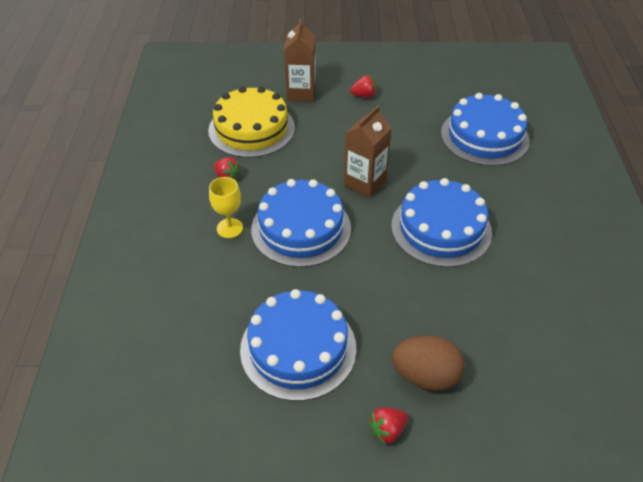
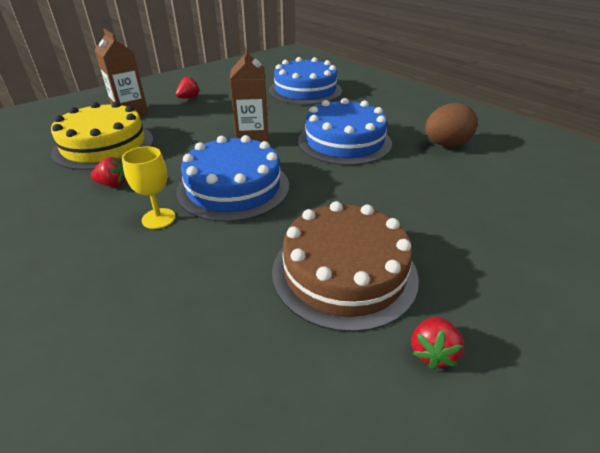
camera: 40 degrees left, 10 degrees down
(298, 348) = (344, 272): blue cake -> brown cake
(387, 430) = (500, 285): red strawberry -> red strawberry (432, 352)
(425, 376) = (465, 229): brown egg -> brown egg (445, 145)

